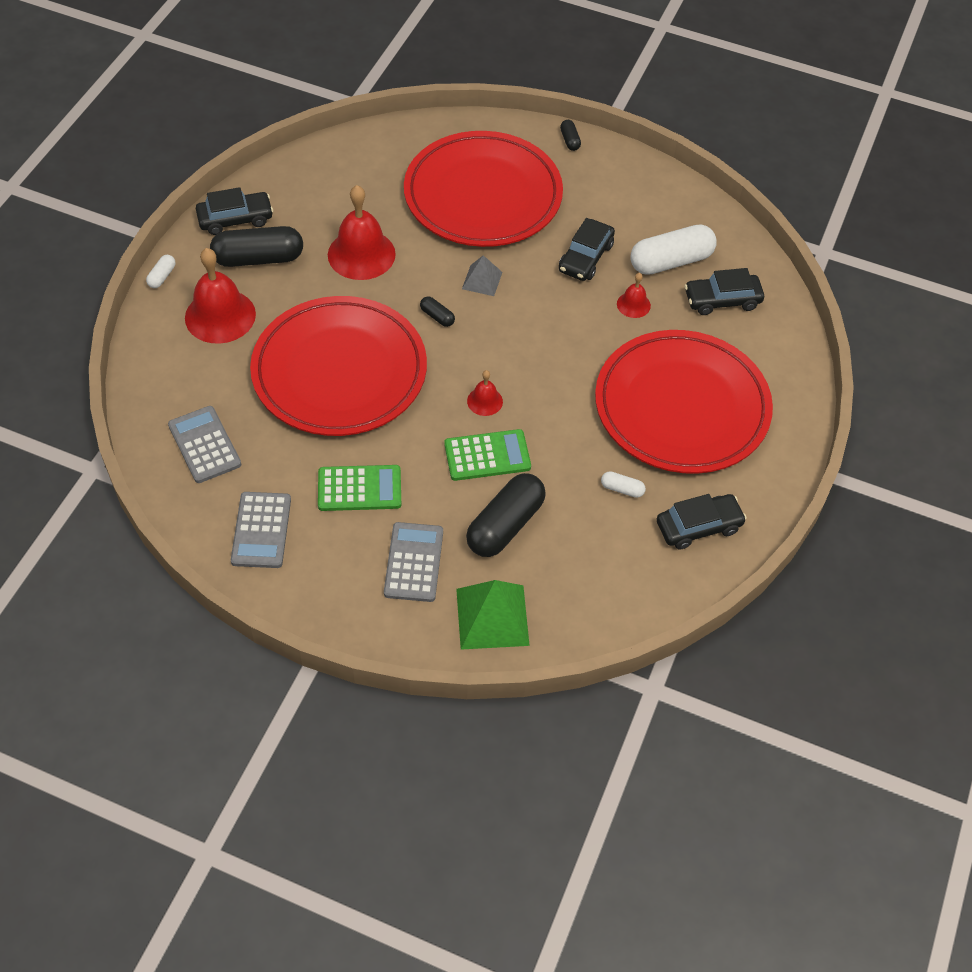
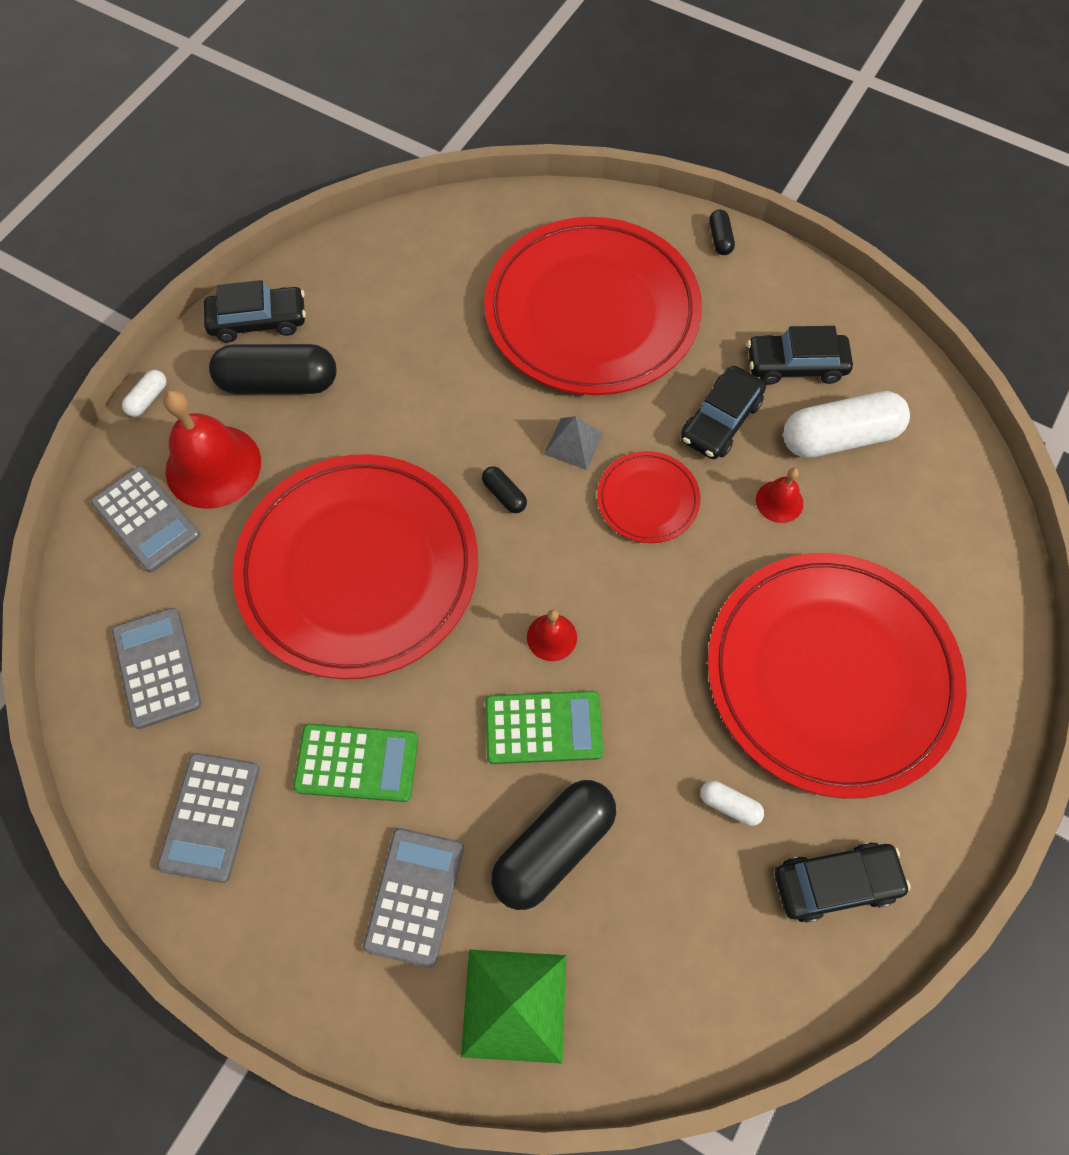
camera: 10 degrees right, 10 degrees up
(177, 353) = (146, 519): none -> grey calculator
(361, 254) = (416, 388): red bell -> none
(540, 311) = (647, 499): none -> red plate
(722, 300) = (906, 506): black car -> black car (795, 365)

